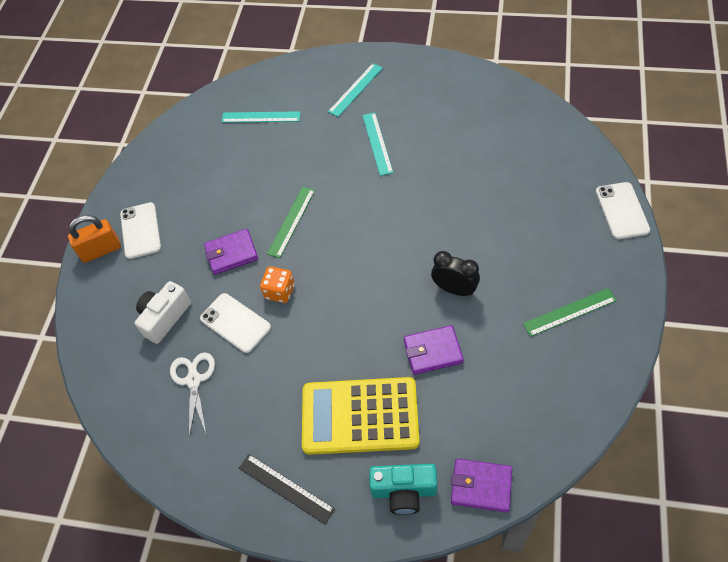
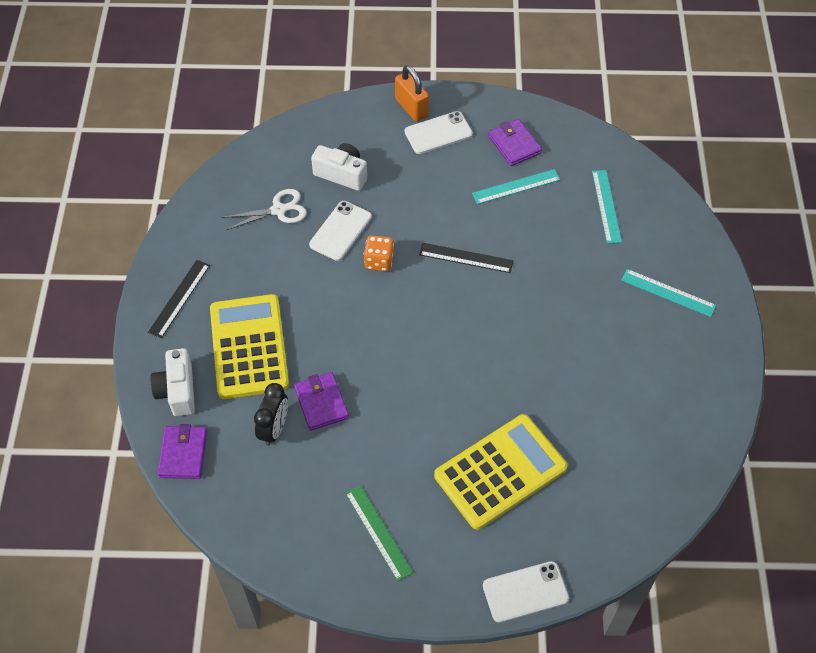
camera: 75 degrees right, 0 degrees up
(231, 253) = (419, 213): purple wallet -> purple wallet (514, 144)
(291, 221) = (466, 258): green ruler -> black ruler
(377, 143) = (587, 324): turquoise ruler -> turquoise ruler (516, 187)
(404, 491) = (177, 390): turquoise camera -> white camera
(454, 289) = (396, 418): black clock -> black clock (274, 429)
(513, 217) = (500, 471): none -> yellow calculator

